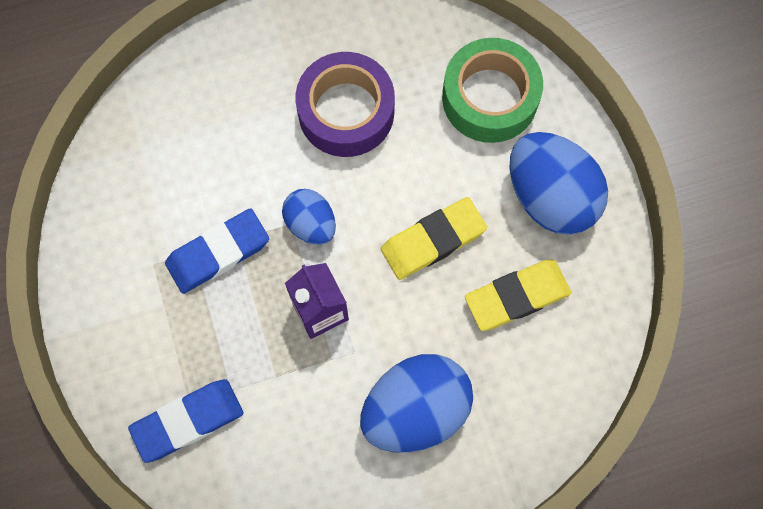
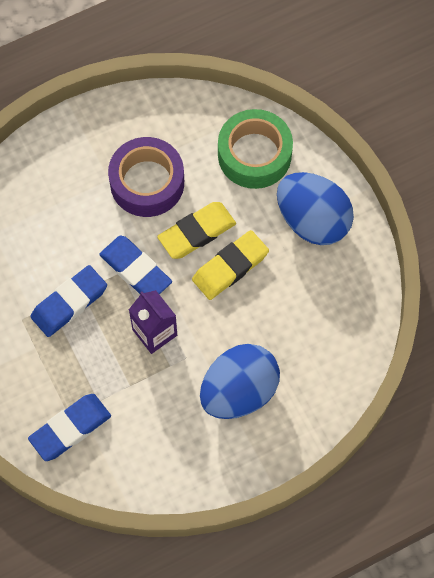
camera: 10 degrees left, 5 degrees down
(311, 224) = (135, 270): blue egg -> blue eraser
(517, 296) = (300, 297): yellow eraser -> yellow eraser (197, 232)

